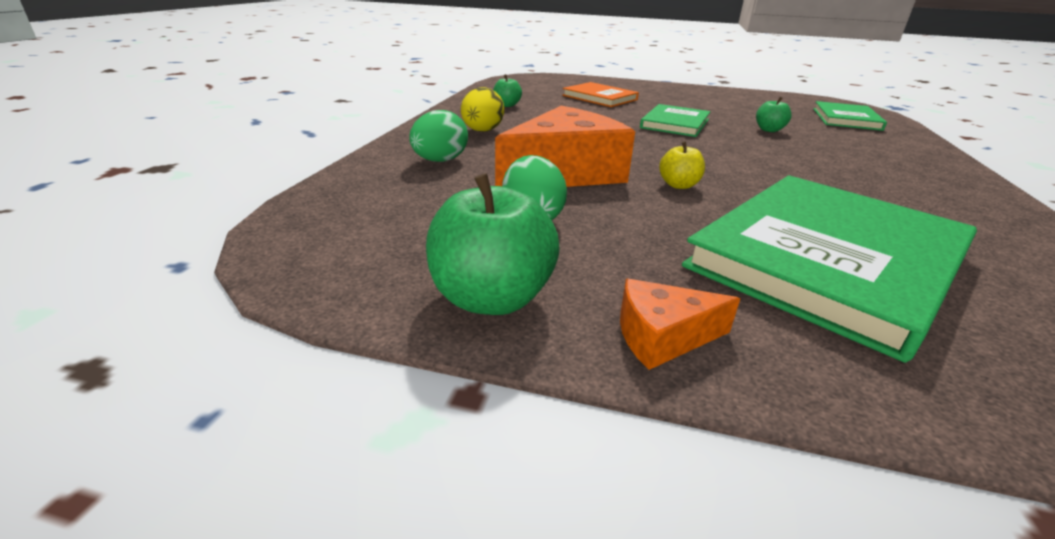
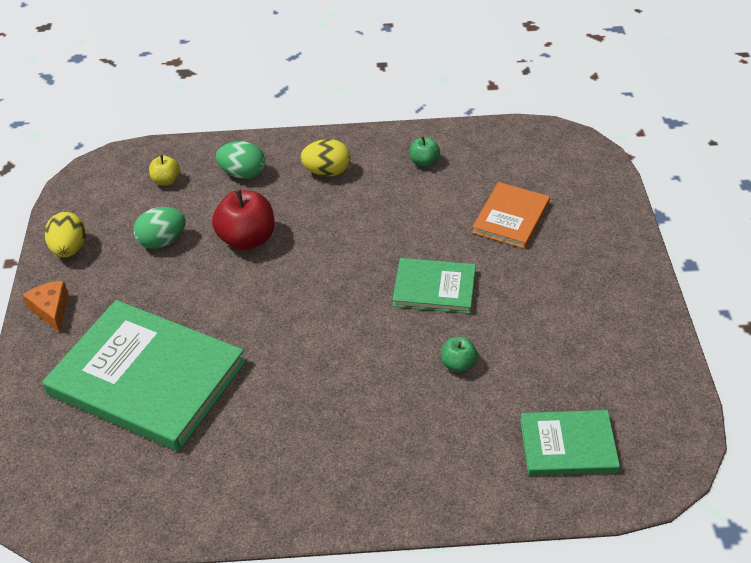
camera: 75 degrees right, 15 degrees up
(492, 298) = (70, 249): green apple -> yellow egg
(564, 173) = (247, 239): orange cheese -> red apple
(678, 185) = (249, 303): yellow apple -> yellow apple (166, 181)

